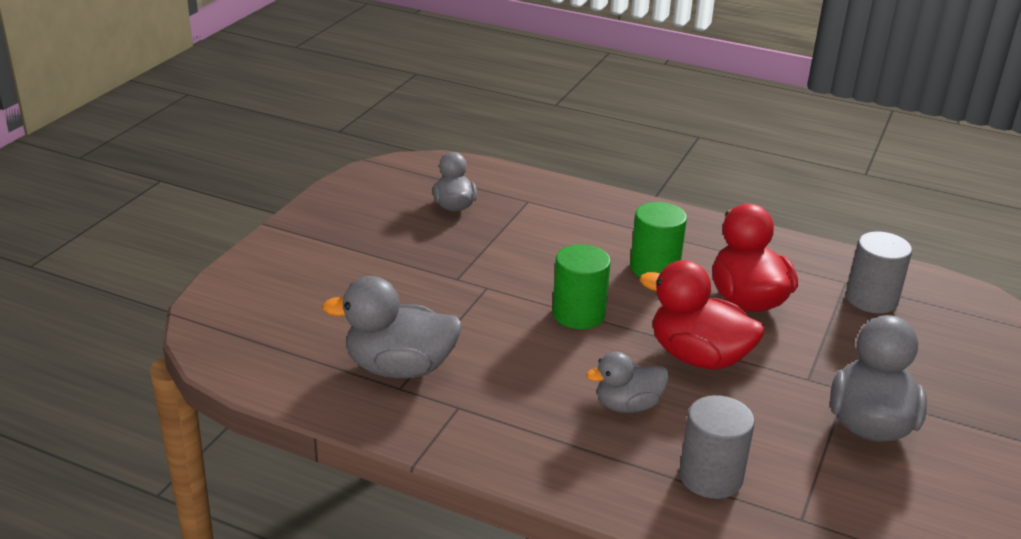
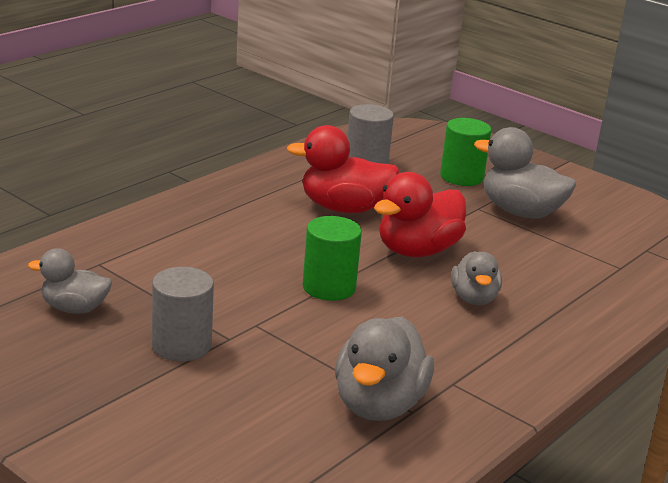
camera: 75 degrees left, 5 degrees down
(654, 268) = (272, 233): green cylinder -> green cylinder (461, 177)
(710, 477) = (571, 288): grey cylinder -> grey cylinder (181, 345)

